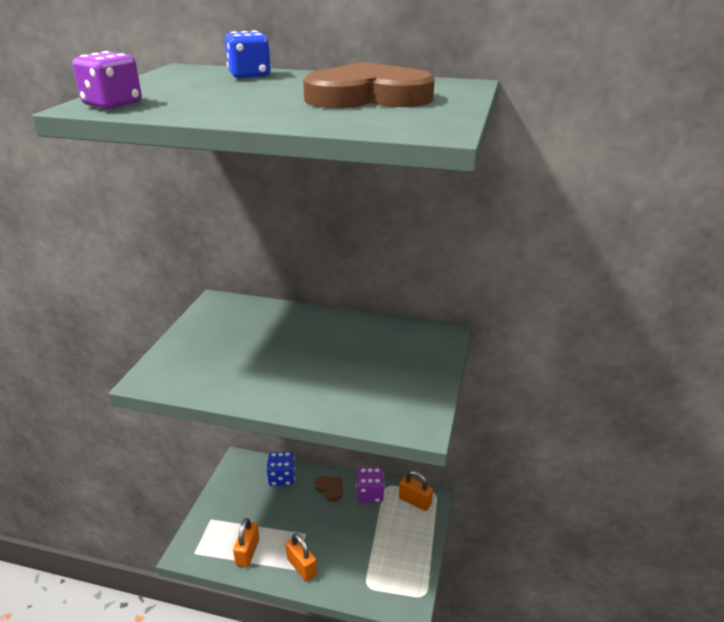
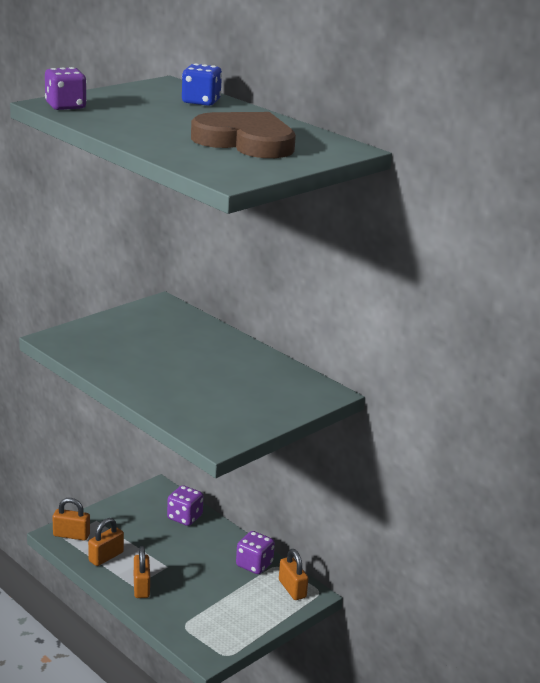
camera: 30 degrees right, 5 degrees down
(200, 546) = (71, 535): none -> orange padlock
(282, 478) = (184, 517): blue dice -> purple dice
(330, 489) = (221, 544): brown heart -> none

